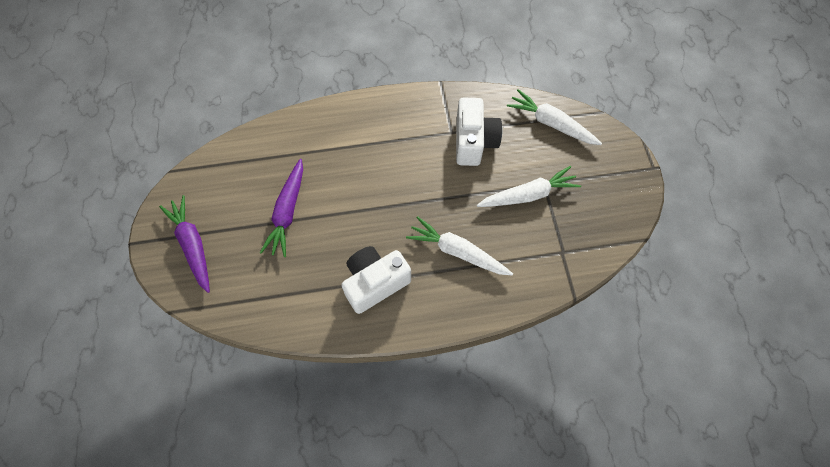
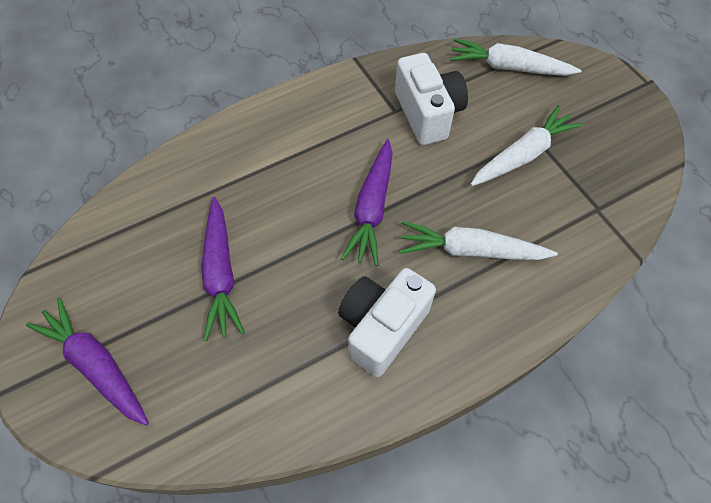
camera: 20 degrees left, 5 degrees down
(404, 200) = (372, 208): none -> purple carrot

